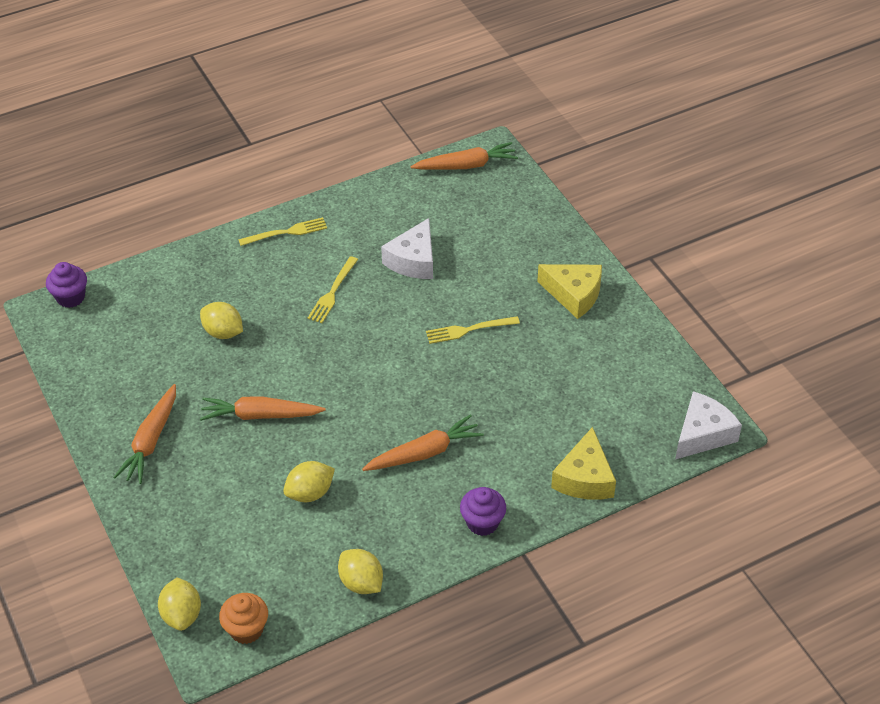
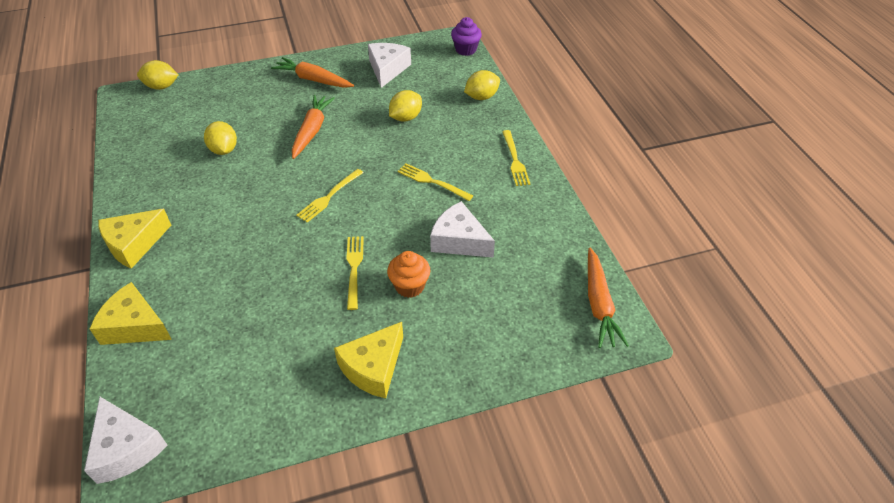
camera: 100 degrees right, 0 degrees up
(121, 368) = (387, 69): none -> white cheese
(246, 629) = (130, 112): orange cupcake -> orange cupcake (409, 286)
(361, 583) = (127, 168): yellow lemon -> yellow lemon (481, 97)
(373, 372) = (329, 197): none -> yellow fork
(424, 453) = (226, 218): orange carrot -> none
(482, 523) = (134, 244): purple cupcake -> yellow cheese

